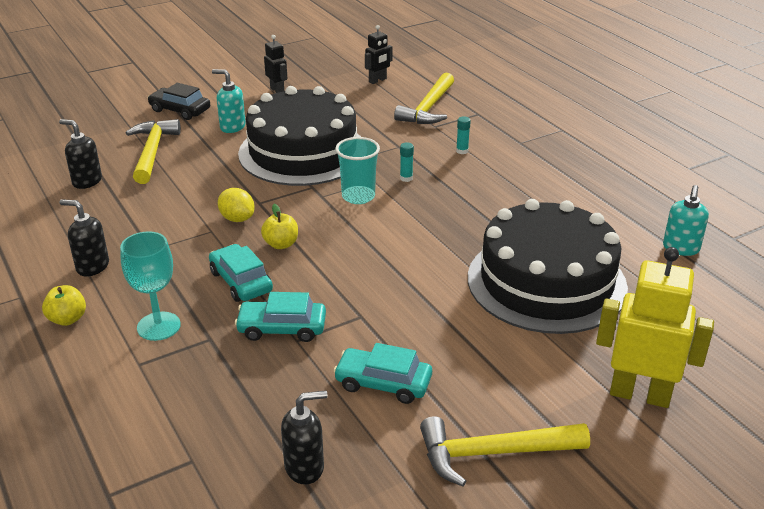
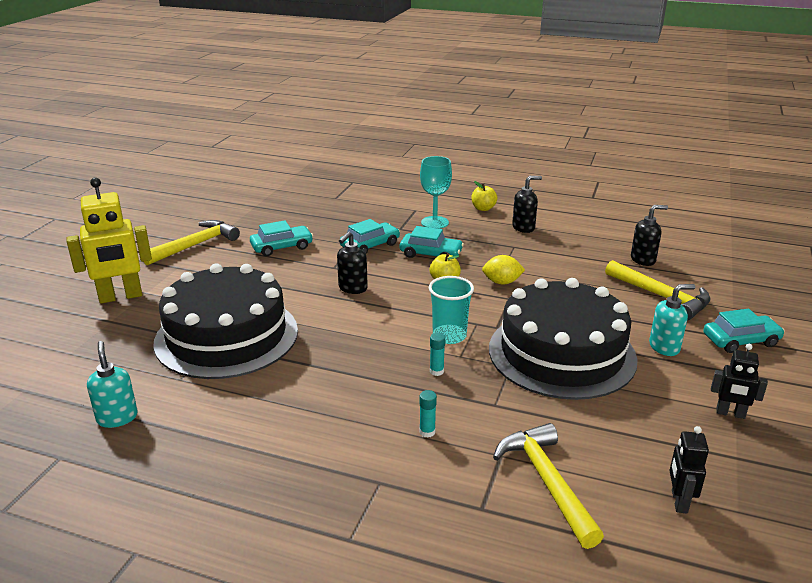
camera: 140 degrees right, 5 degrees down
(180, 110) = (741, 341): black car -> turquoise car
(305, 467) = (283, 212): black soap dispenser -> black soap dispenser (352, 288)

